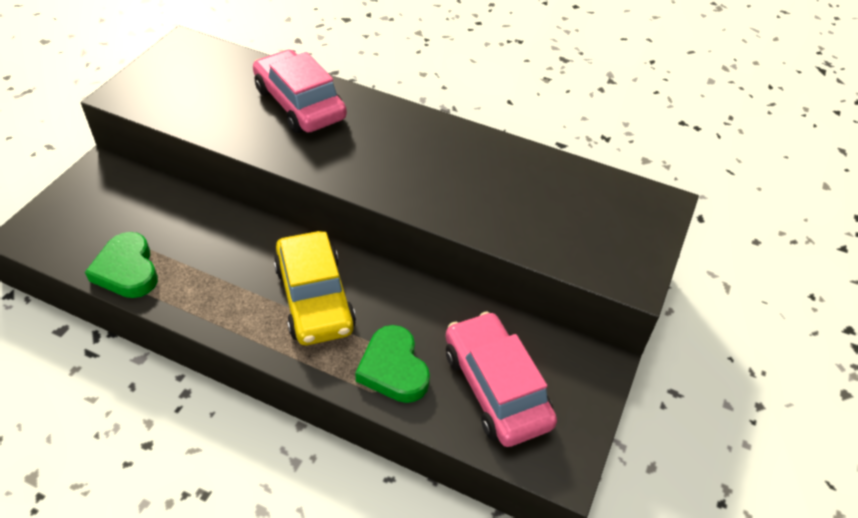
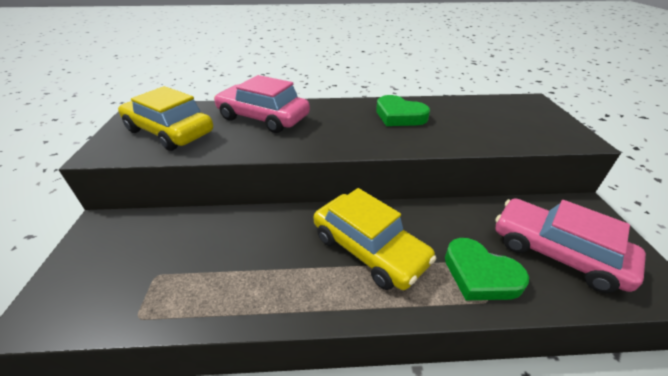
camera: 25 degrees left, 10 degrees down
(127, 270) = (178, 302): green heart -> green heart (399, 116)
(195, 89) = (170, 131): none -> yellow car

